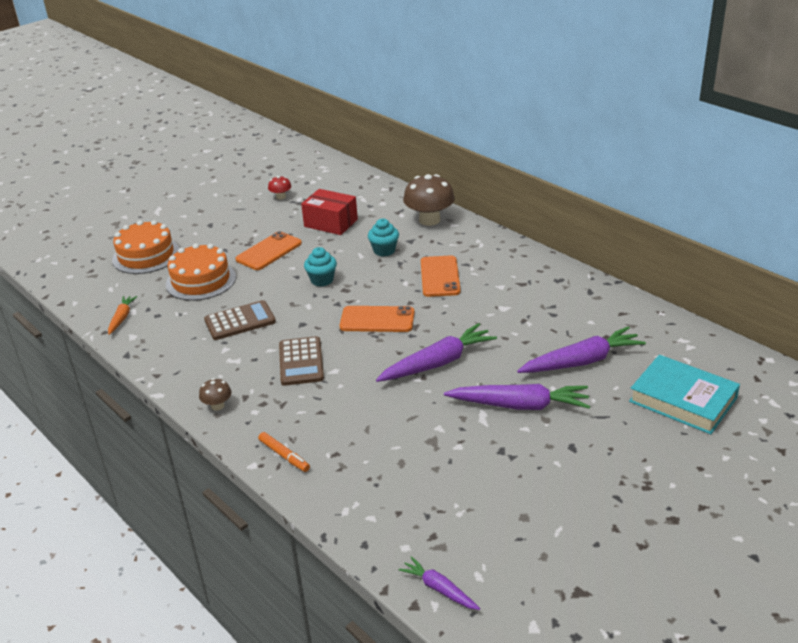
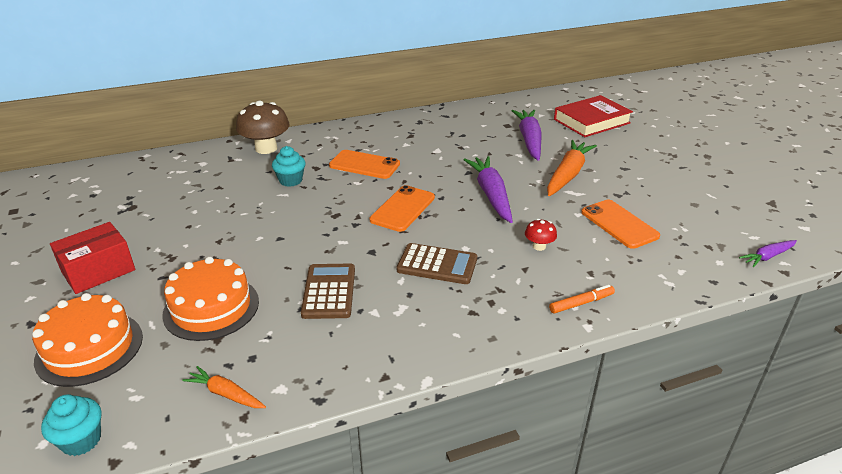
camera: 70 degrees left, 0 degrees up
(217, 406) = (477, 335): brown mushroom -> none
(269, 251) = (207, 246): orange phone -> orange phone (619, 224)
(281, 197) = (98, 216): red mushroom -> red mushroom (539, 246)
(322, 280) = (304, 224): turquoise cupcake -> turquoise cupcake (81, 440)
(331, 223) = (201, 198): red box -> red box (98, 271)
(520, 405) = (568, 175): purple carrot -> orange carrot
(682, 400) = (591, 121): turquoise book -> red book

